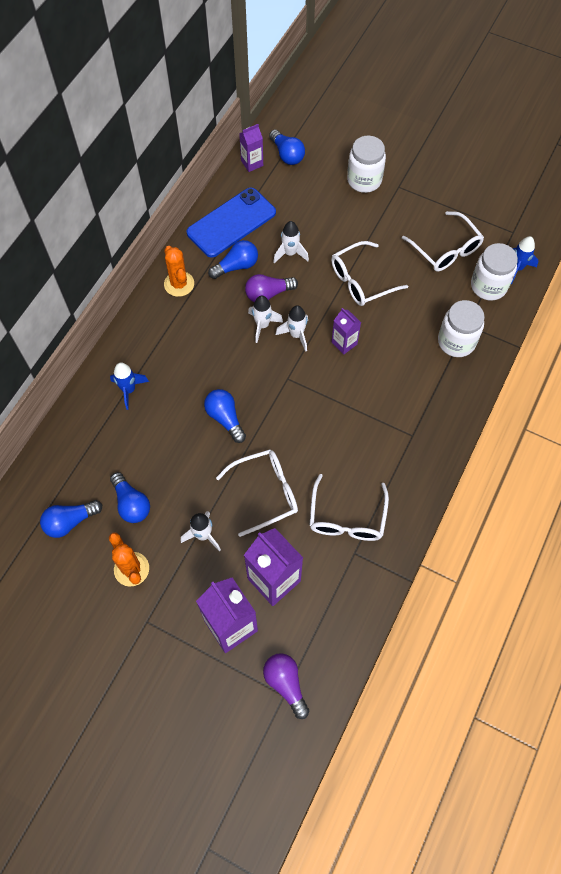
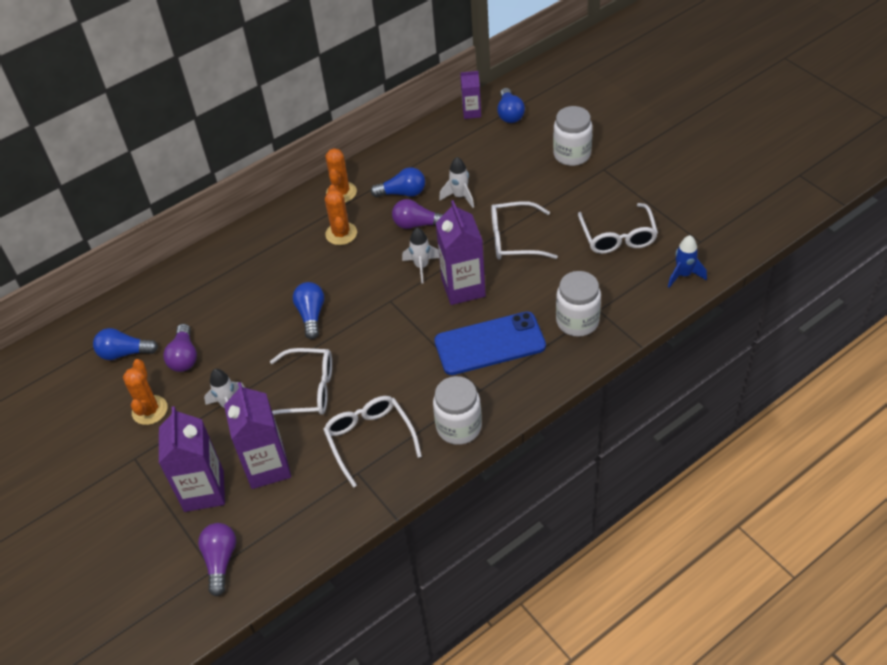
camera: 30 degrees right, 15 degrees down
(129, 390) = (242, 264): blue rocket -> none
(131, 504) = (184, 357): blue light bulb -> purple light bulb
(204, 326) = (341, 234): none -> orange cactus
(231, 223) = (421, 156): blue phone -> blue phone (490, 344)
(262, 325) = (395, 249): white rocket -> none
(344, 343) = (463, 288): purple carton -> purple carton, size x1.81
(347, 518) = (369, 439): white glasses -> white glasses turned 120 degrees clockwise
(488, 286) = (643, 282): white jar -> white jar (459, 427)

